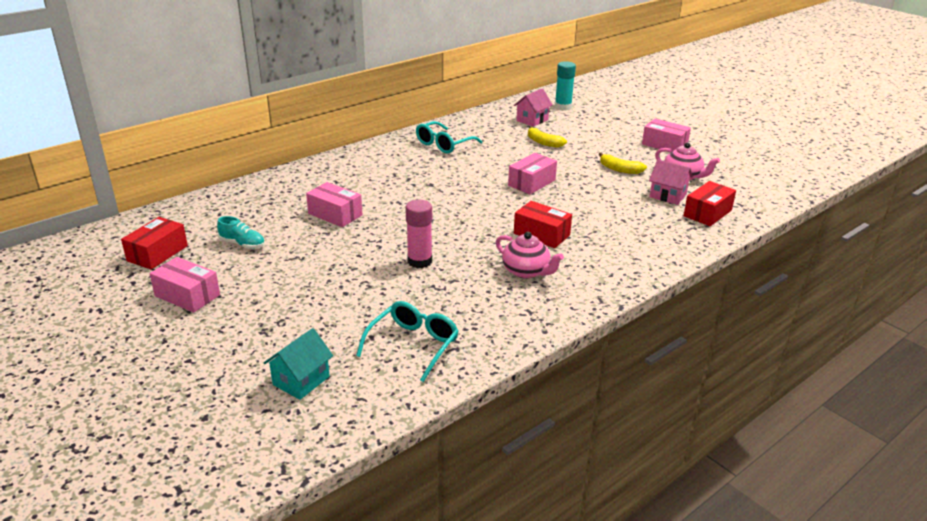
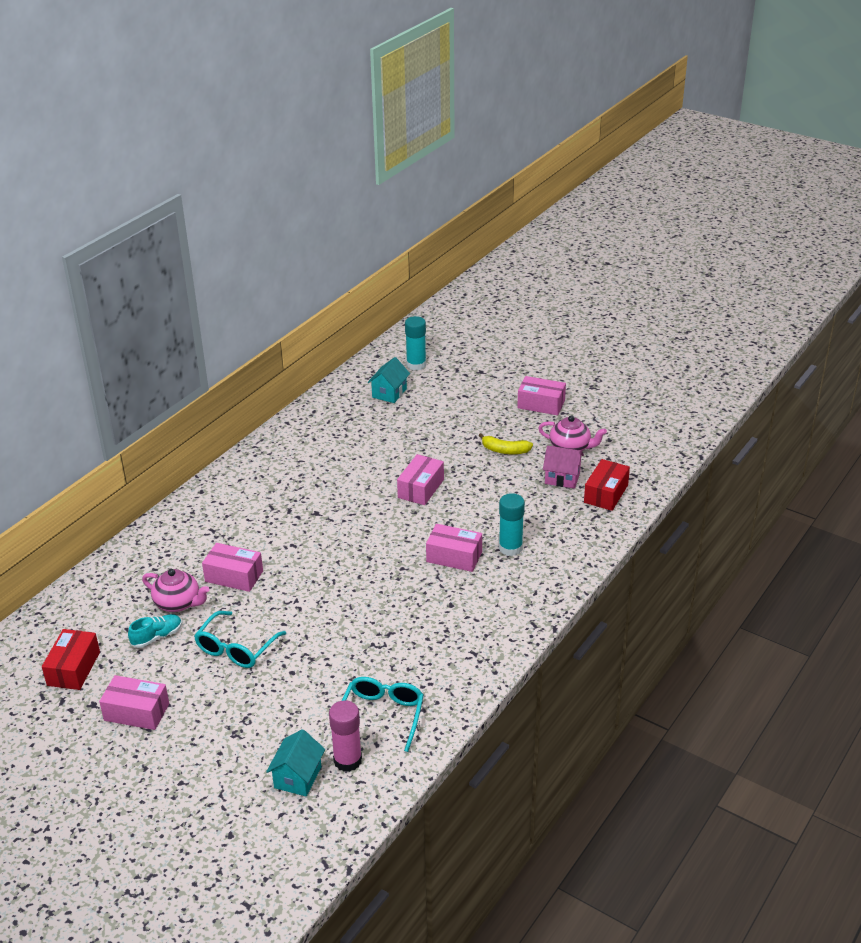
camera: 15 degrees left, 5 degrees up
(242, 244) = (157, 637): turquoise shoe -> turquoise shoe turned 45 degrees counterclockwise
(419, 261) = (347, 618): pink glue stick -> pink glue stick (347, 760)
(443, 144) = (306, 451): turquoise glasses -> turquoise glasses (236, 649)
(526, 271) = (455, 607): pink teapot -> pink teapot (178, 603)
(532, 120) = (389, 393): pink house -> turquoise house
(541, 234) = (454, 557): red box -> pink box
(543, 142) = (413, 426): yellow banana -> none
(599, 237) = (510, 548): none -> turquoise glue stick

